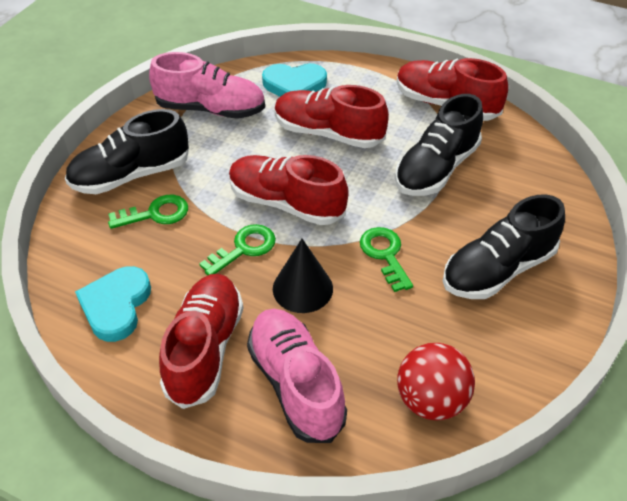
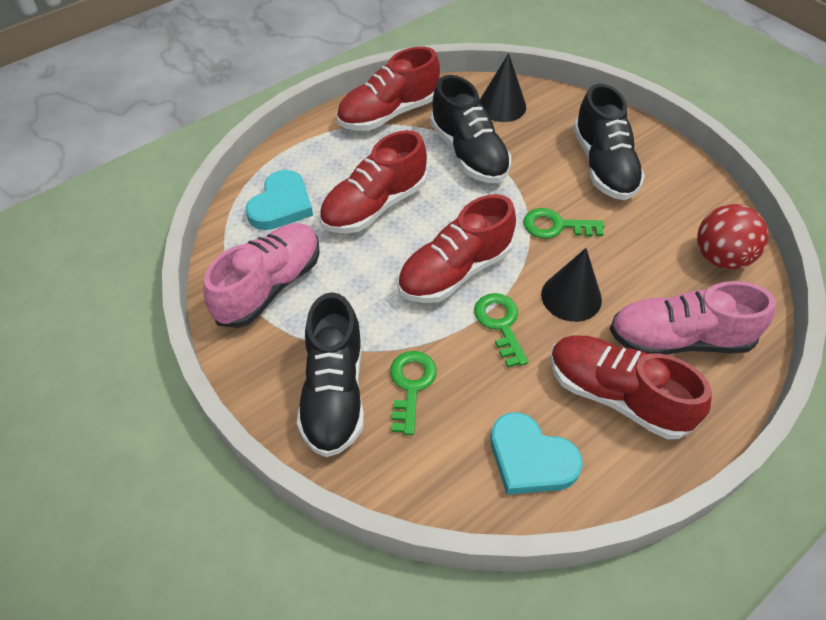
camera: 65 degrees left, 5 degrees up
(522, 171) = (502, 106): none -> black cone

